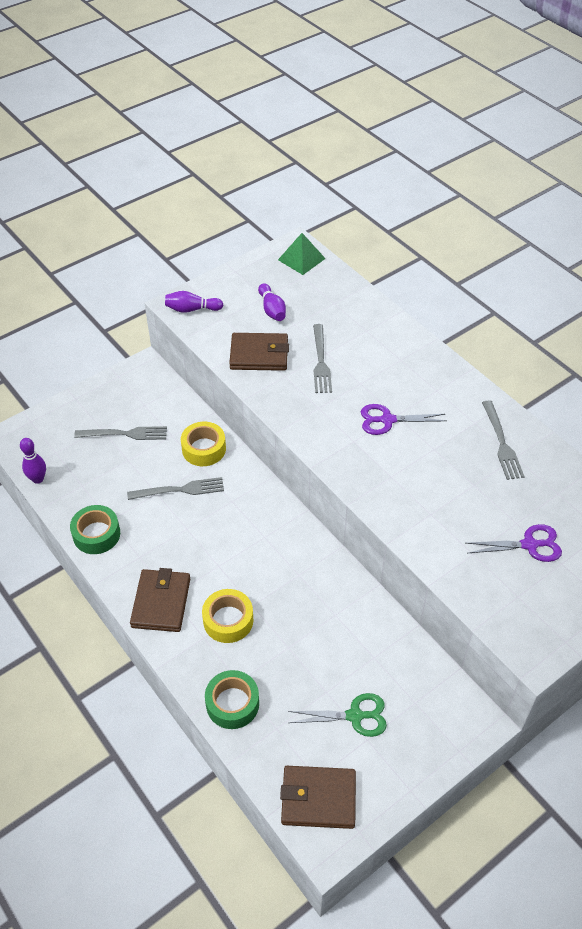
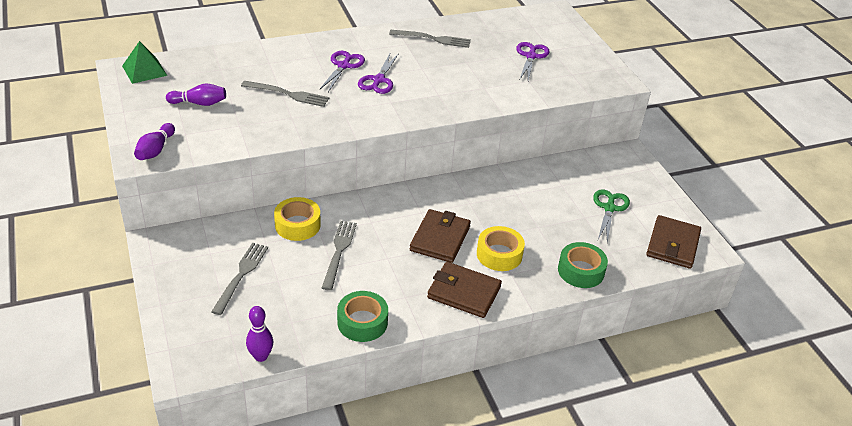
camera: 75 degrees left, 10 degrees down
(259, 354) = (253, 124): brown wallet -> brown wallet (440, 239)
(396, 385) = (343, 66): none -> purple scissors

